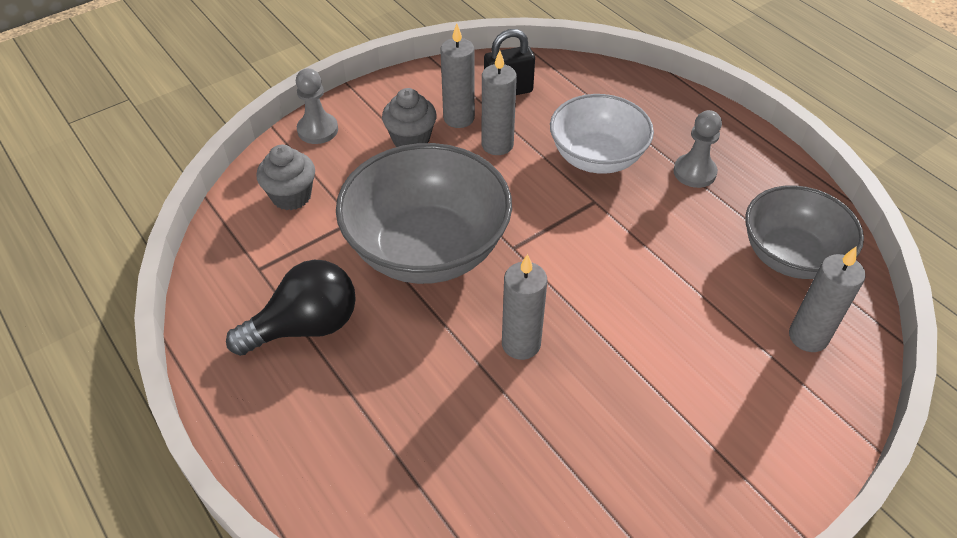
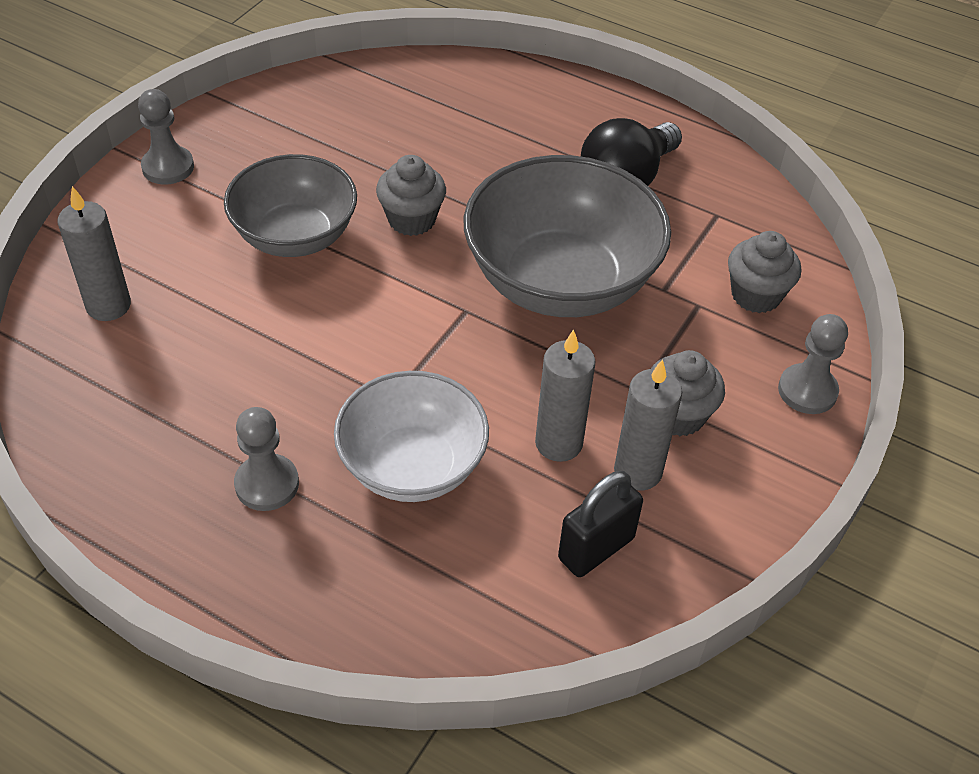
camera: 155 degrees right, 0 degrees up
(521, 344) = (411, 219): grey candle -> grey cupcake
(749, 489) = (168, 167): none -> grey pawn
(790, 256) = (126, 395): grey bowl -> grey bowl (295, 236)

